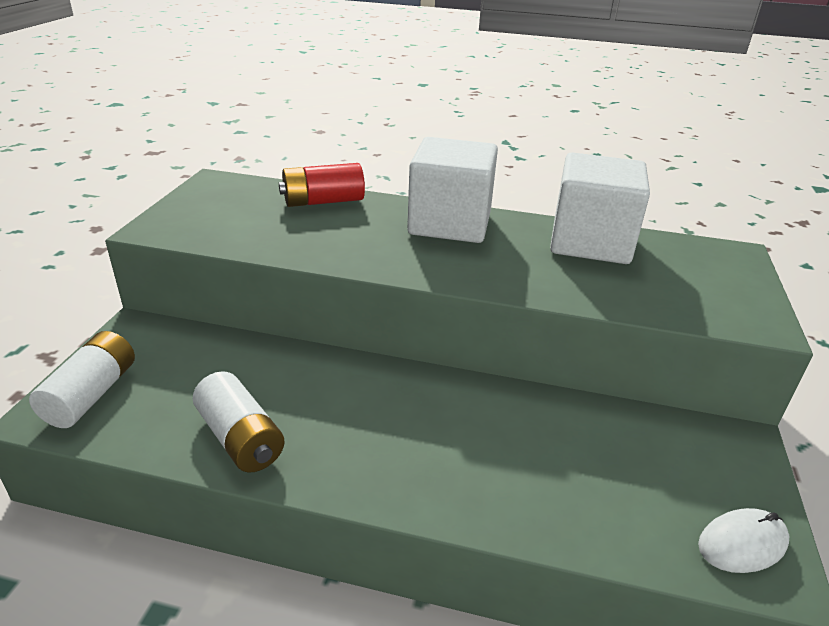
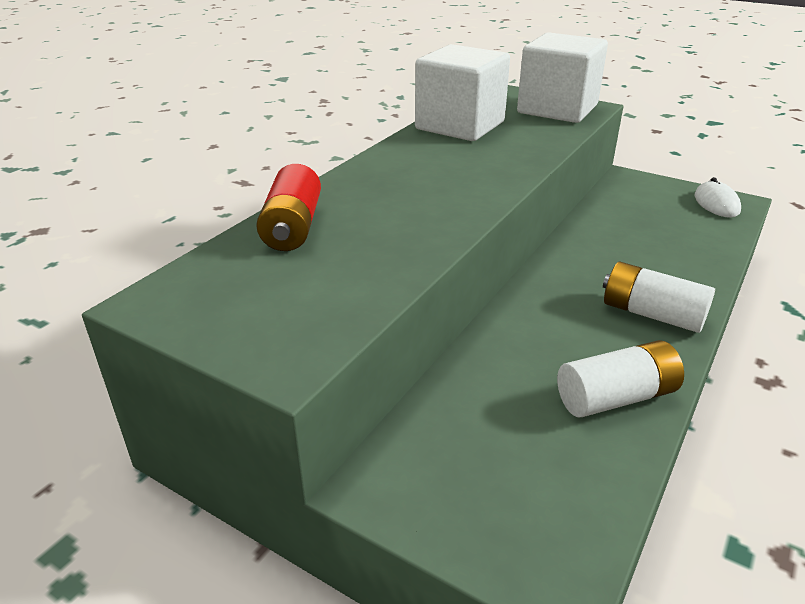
camera: 70 degrees left, 0 degrees up
(91, 394) = (522, 528): white battery -> white battery (652, 314)
(450, 223) = (393, 170): white cube -> white cube (557, 109)

